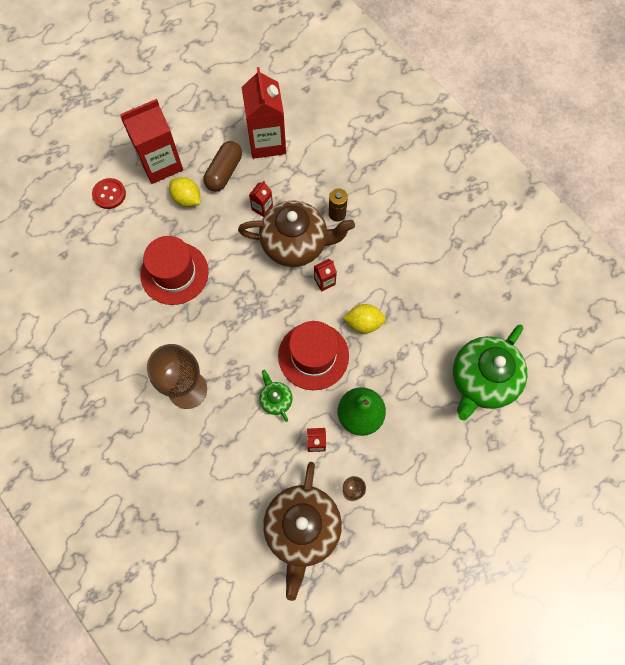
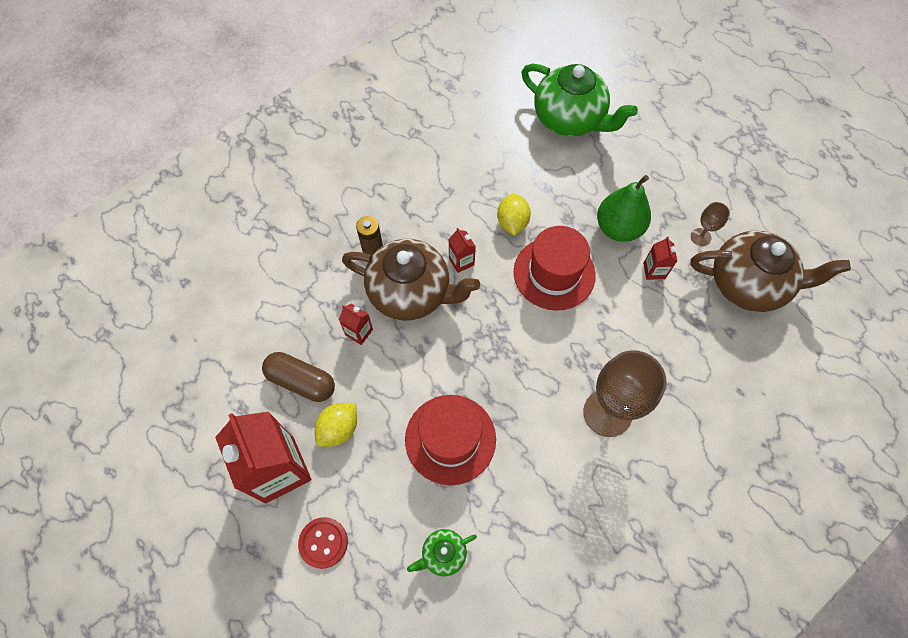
camera: 90 degrees left, 5 degrees down
(267, 142) = (260, 328): red carton -> none
(275, 399) = (609, 312): green teapot -> green teapot (443, 554)
(296, 244) = (411, 292): brown teapot -> brown teapot turned 105 degrees clockwise

